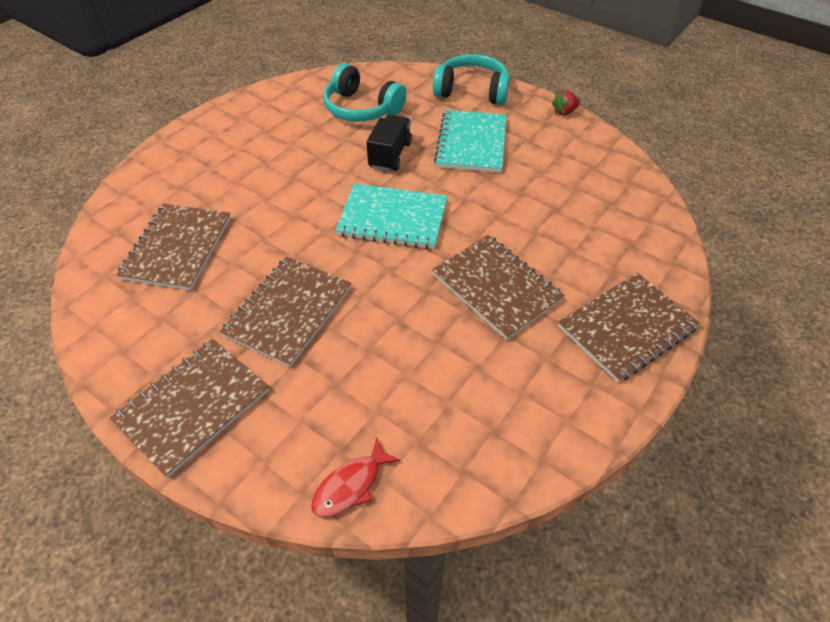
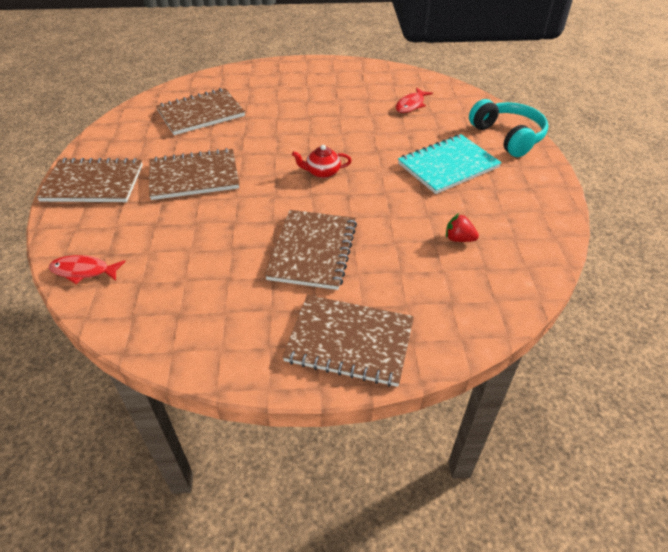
camera: 50 degrees right, 5 degrees down
(361, 108) = (411, 105): turquoise headphones -> red fish
(390, 155) = (382, 139): black truck -> none
(392, 219) = (322, 172): turquoise notebook -> red teapot
(564, 112) = (560, 191): red strawberry -> red strawberry (459, 239)

